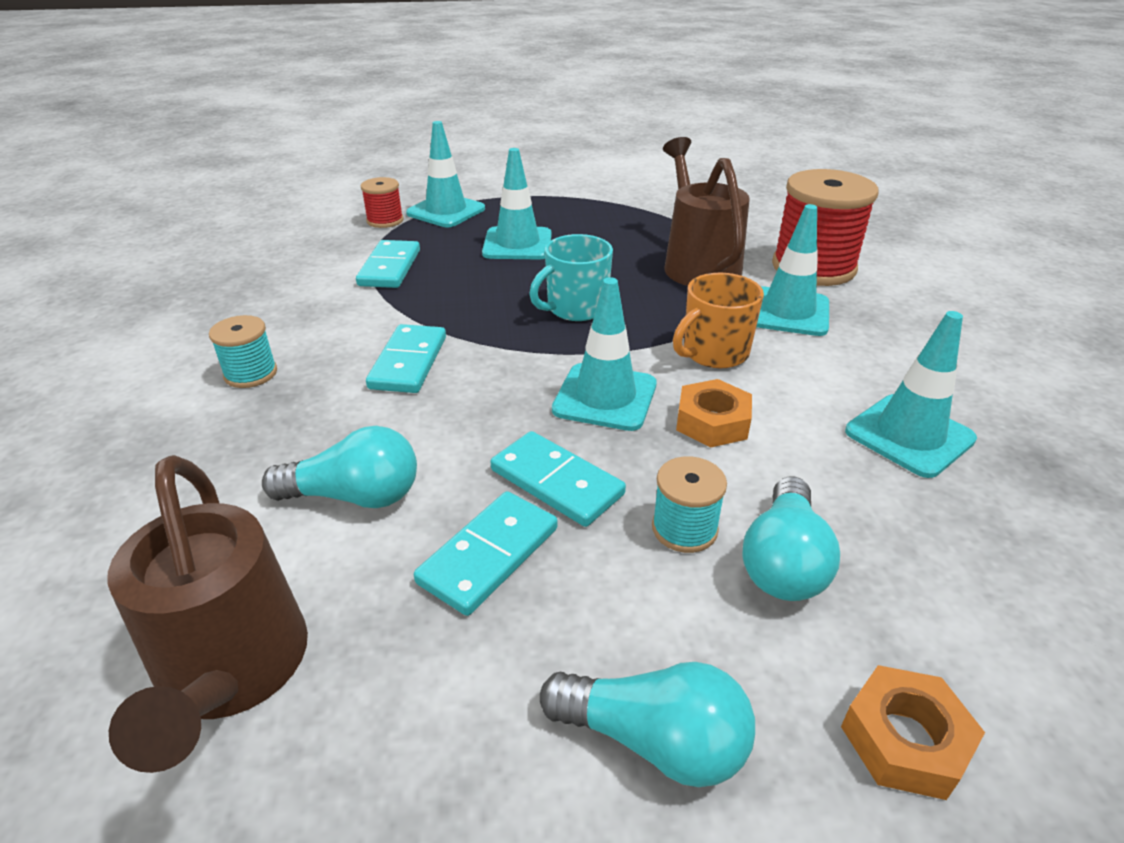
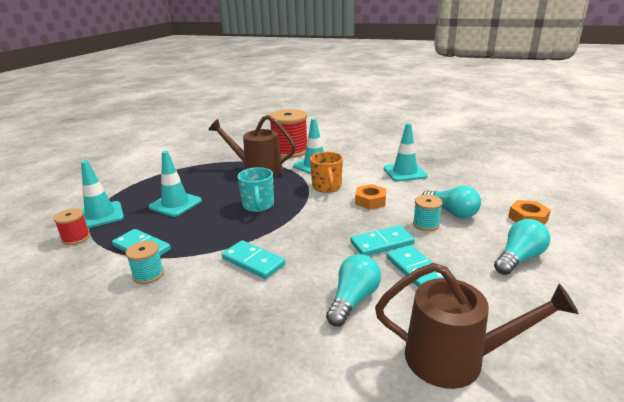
camera: 60 degrees left, 10 degrees down
(251, 374) = (202, 322): turquoise spool -> turquoise spool (148, 275)
(605, 397) = (334, 217): turquoise traffic cone -> none

